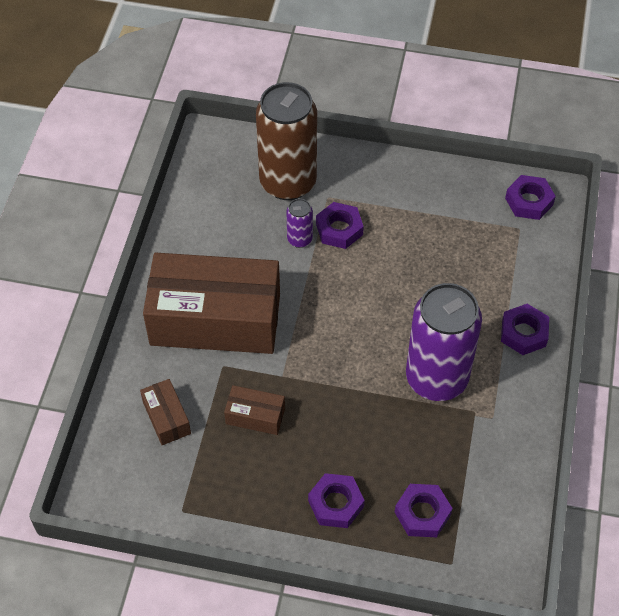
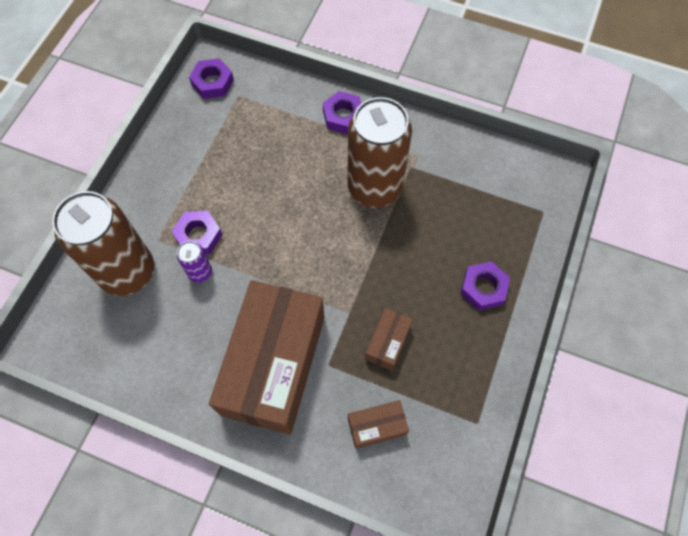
camera: 80 degrees left, 10 degrees up
(422, 513) = (498, 223): purple nut -> none
(436, 378) = (374, 188): purple can -> brown can

